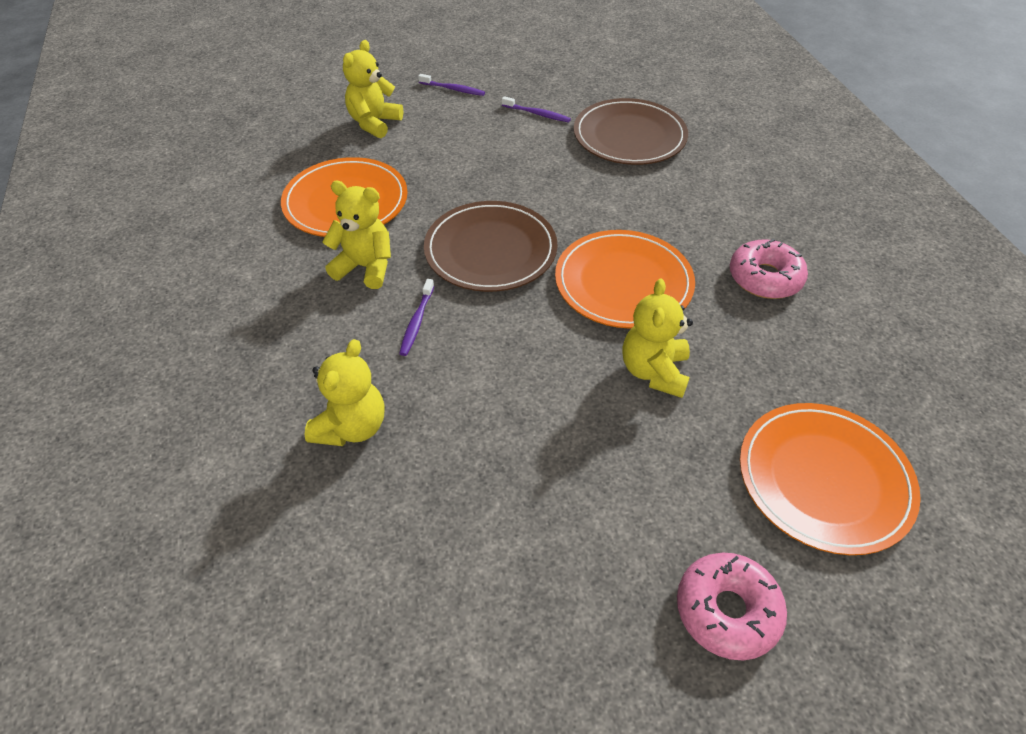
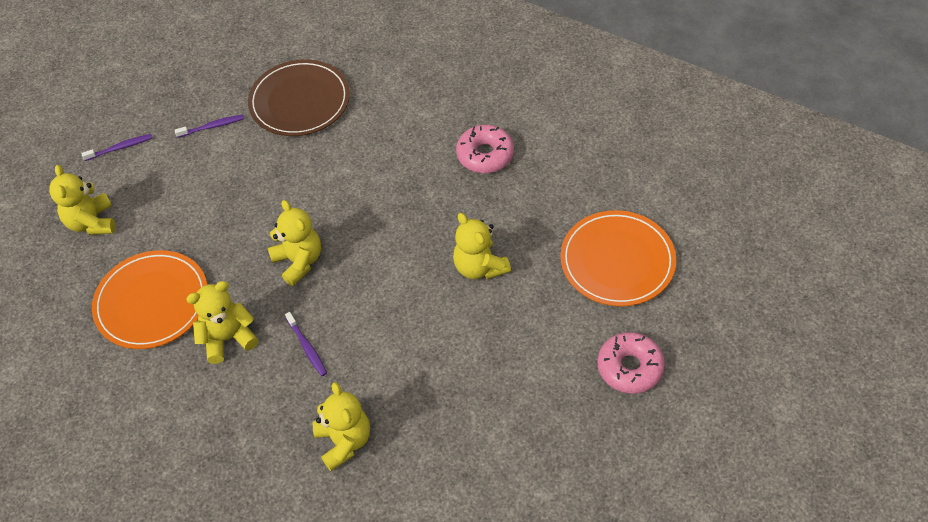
camera: 40 degrees left, 5 degrees up
(490, 250) = (299, 261): brown plate -> yellow teddy bear
(623, 282) = (406, 221): orange plate -> none

